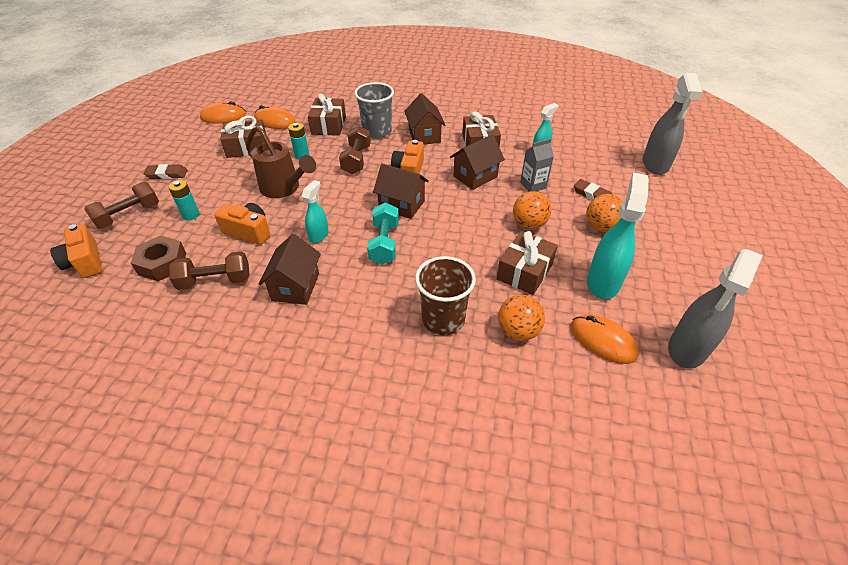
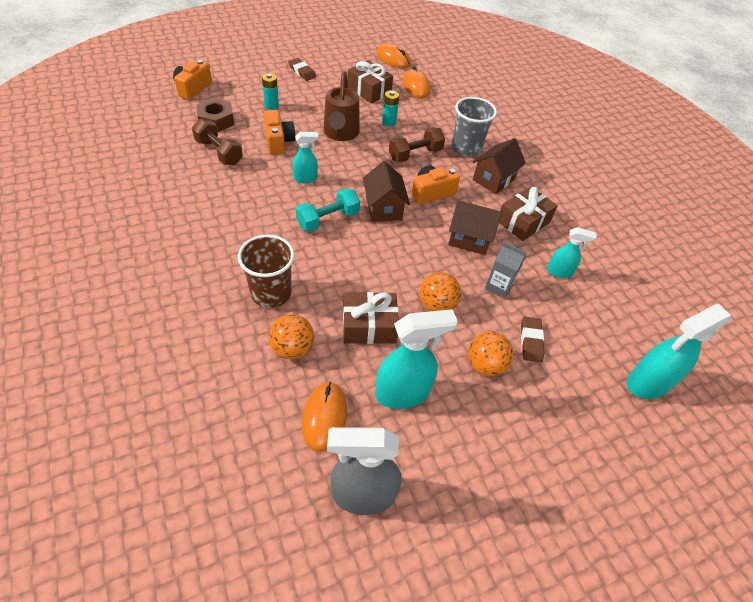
camera: 50 degrees right, 5 degrees up
(128, 215) = (247, 80): brown dumbbell -> none
(296, 287) = (243, 194): brown house -> none
(329, 125) = (443, 116): brown gift -> none
(655, 164) = (647, 383): grey spray bottle -> turquoise spray bottle

